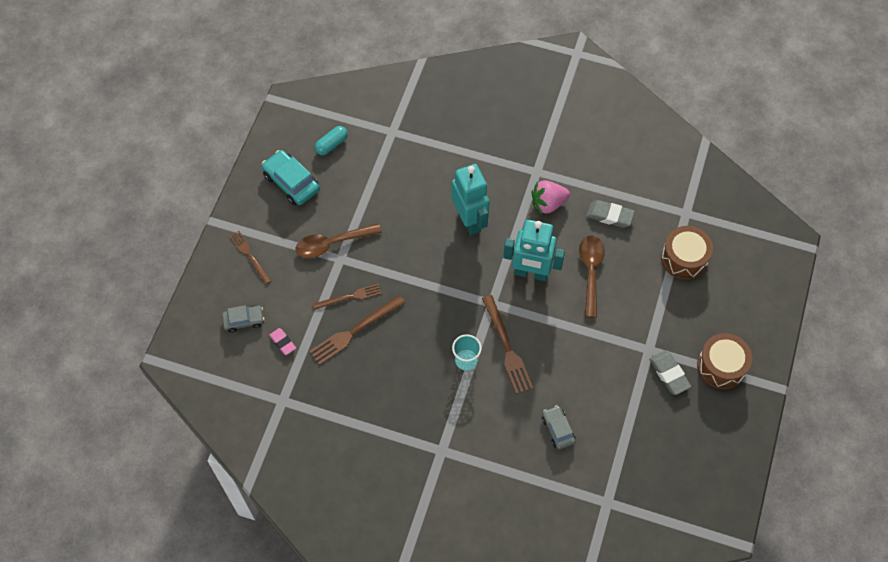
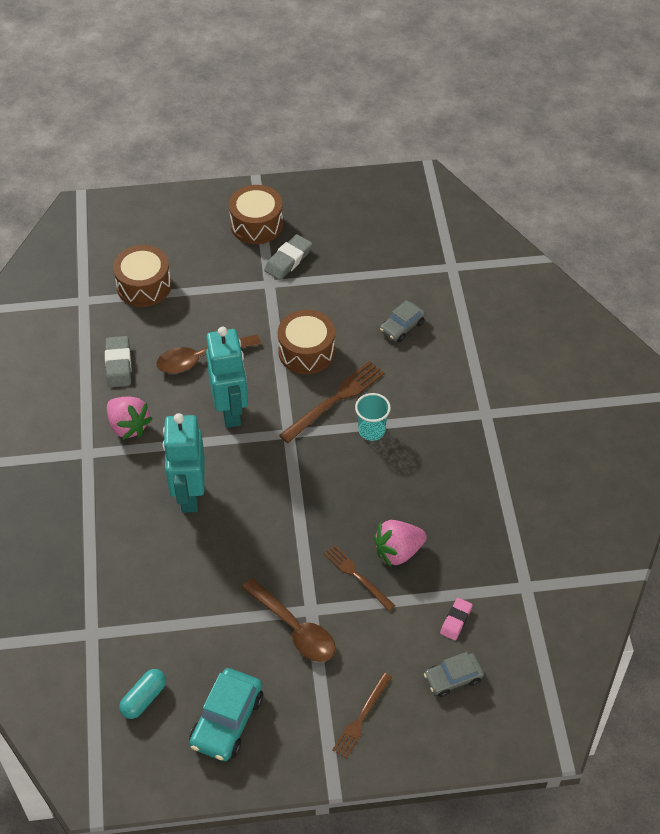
camera: 115 degrees left, 10 degrees down
(244, 320) = (453, 678): grey car -> grey car turned 75 degrees counterclockwise
(331, 144) = (144, 698): turquoise capsule -> turquoise capsule turned 75 degrees counterclockwise
(354, 331) = (398, 551): brown fork -> pink strawberry
(469, 220) = (189, 495): turquoise robot -> turquoise robot turned 45 degrees counterclockwise
(564, 347) = (306, 352): none -> brown drum

